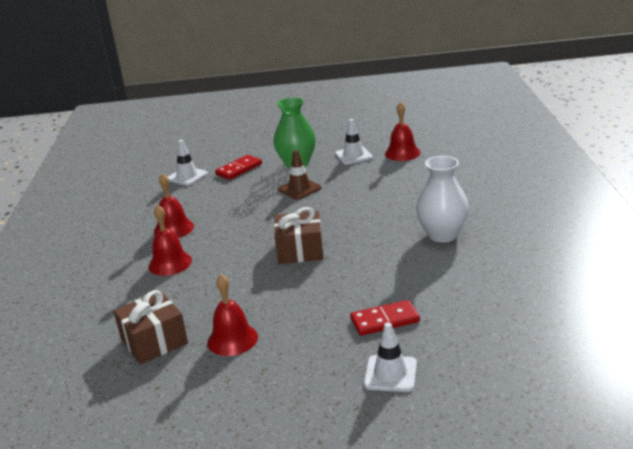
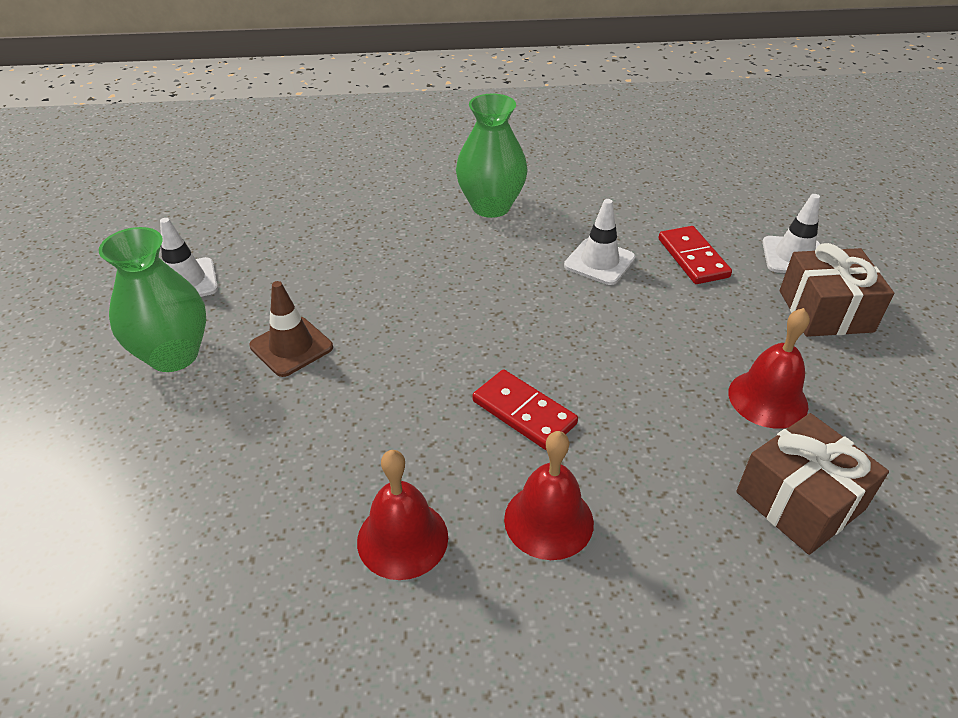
camera: 95 degrees left, 15 degrees up
(187, 176) = (127, 554): white traffic cone -> white traffic cone (599, 262)
(239, 169) = (145, 449): red domino -> red domino (524, 412)
(300, 250) = (516, 338): brown gift -> brown gift (825, 311)
(402, 153) = (210, 229): red bell -> none
(442, 235) = (491, 206): white vase -> green vase

